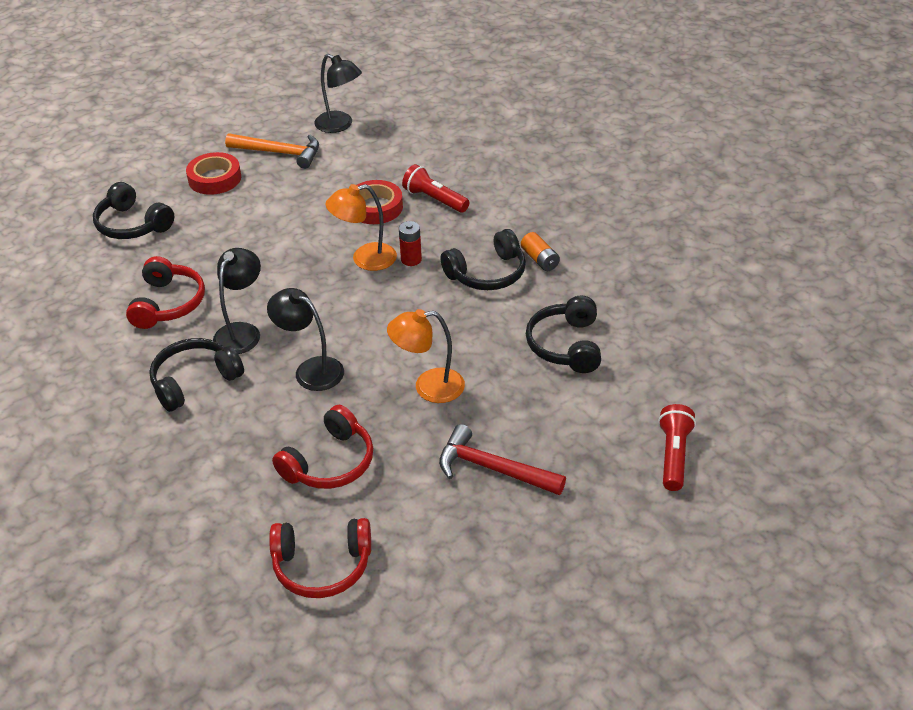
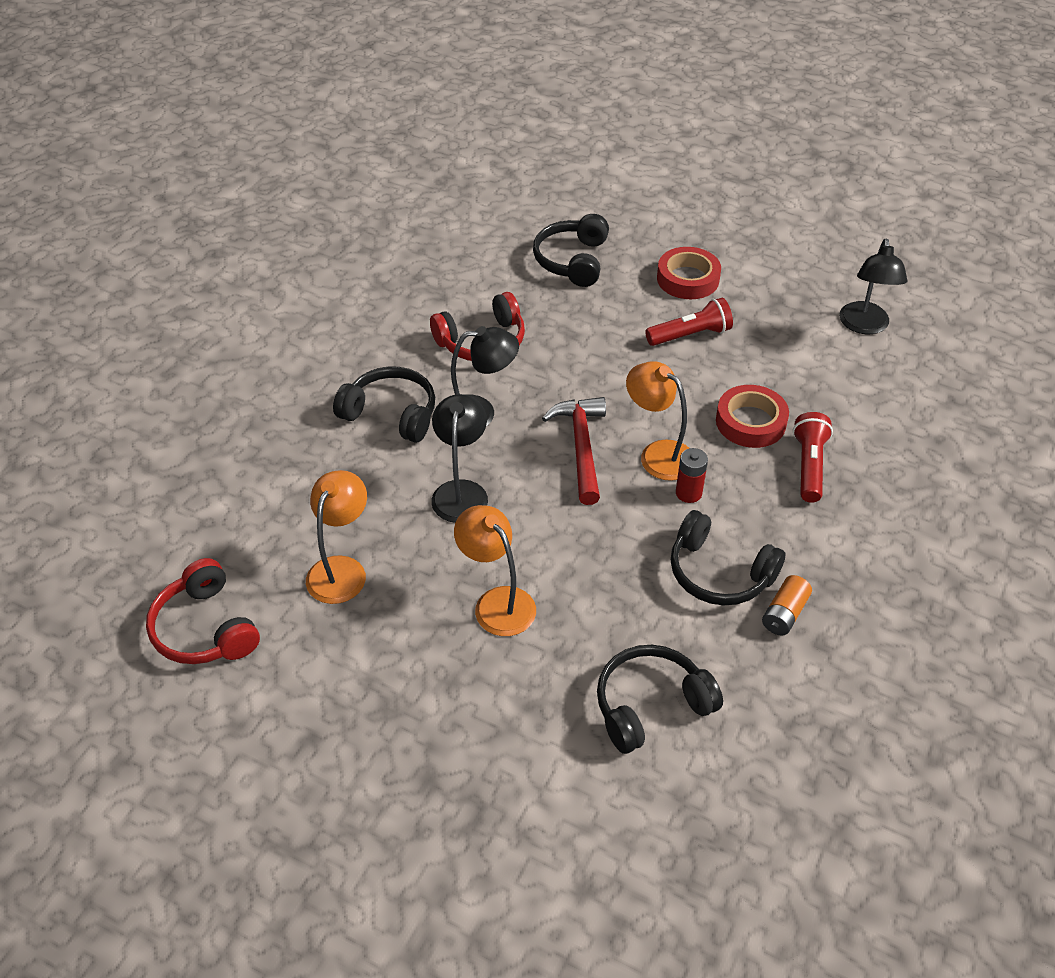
camera: 60 degrees right, 5 degrees up
(279, 153) = (771, 304): orange hammer -> none
(329, 463) = (341, 569): red headphones -> orange lamp
(493, 468) = (408, 717): red hammer -> red hammer (581, 447)
(674, 455) = (532, 904): red flashlight -> red flashlight (690, 335)

